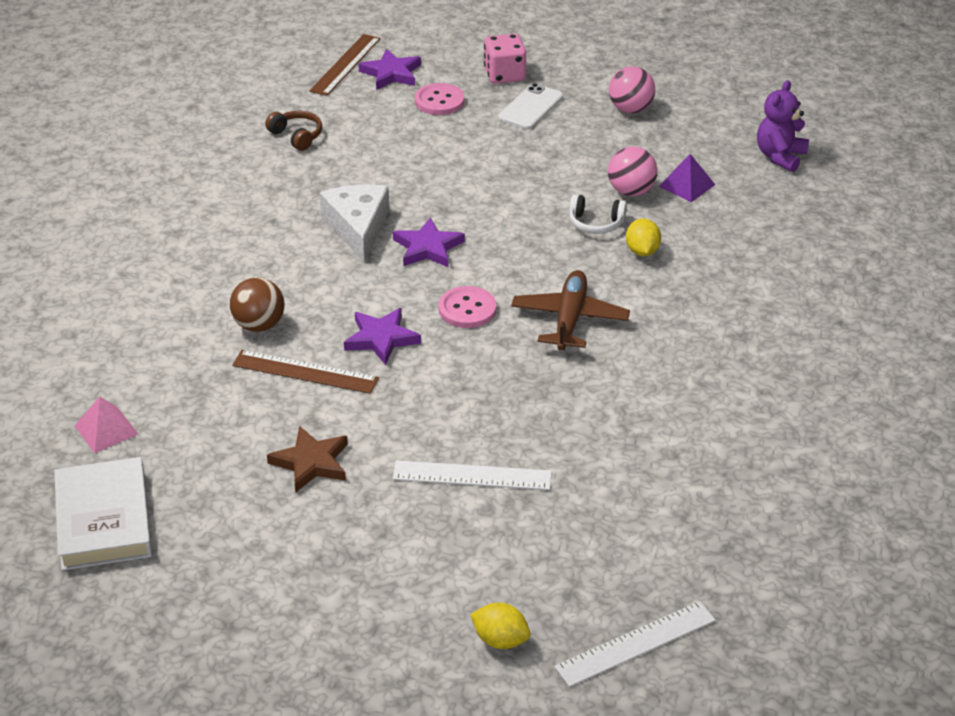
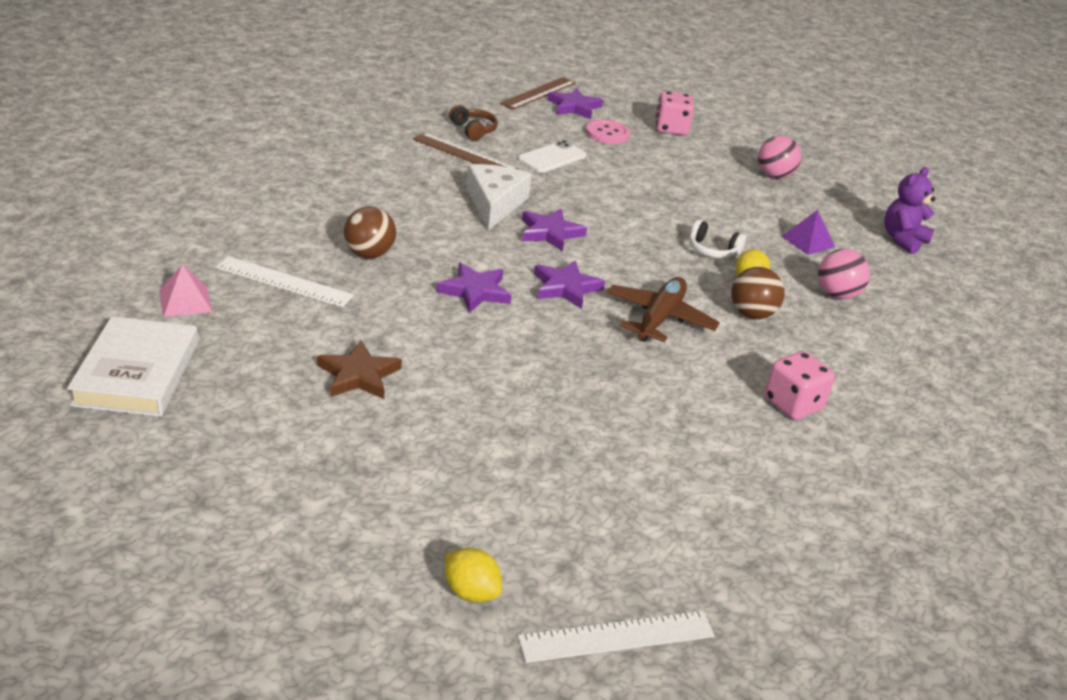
camera: 10 degrees right, 5 degrees down
(305, 372) = (392, 300): brown ruler -> brown ruler (465, 154)
(467, 309) = (566, 287): pink button -> purple star
(472, 475) = (509, 426): white ruler -> white ruler (284, 282)
(530, 107) = (685, 155): white phone -> white phone (552, 158)
(631, 191) = (754, 234): pink ball -> pink ball (837, 294)
(656, 289) = (751, 314): none -> brown ball
(721, 378) = (793, 404): none -> pink dice

